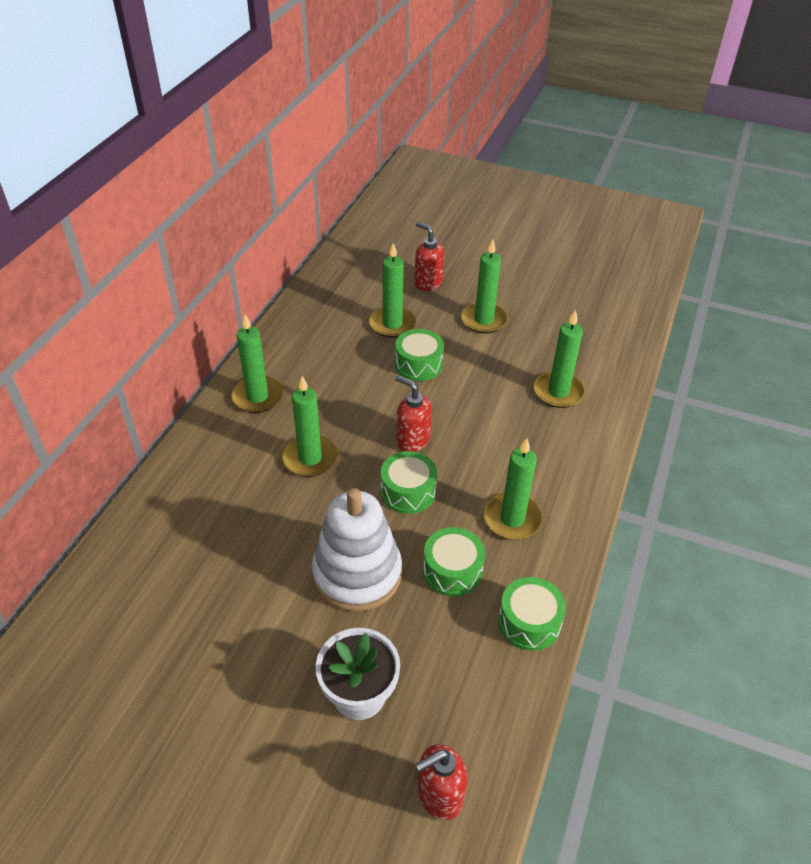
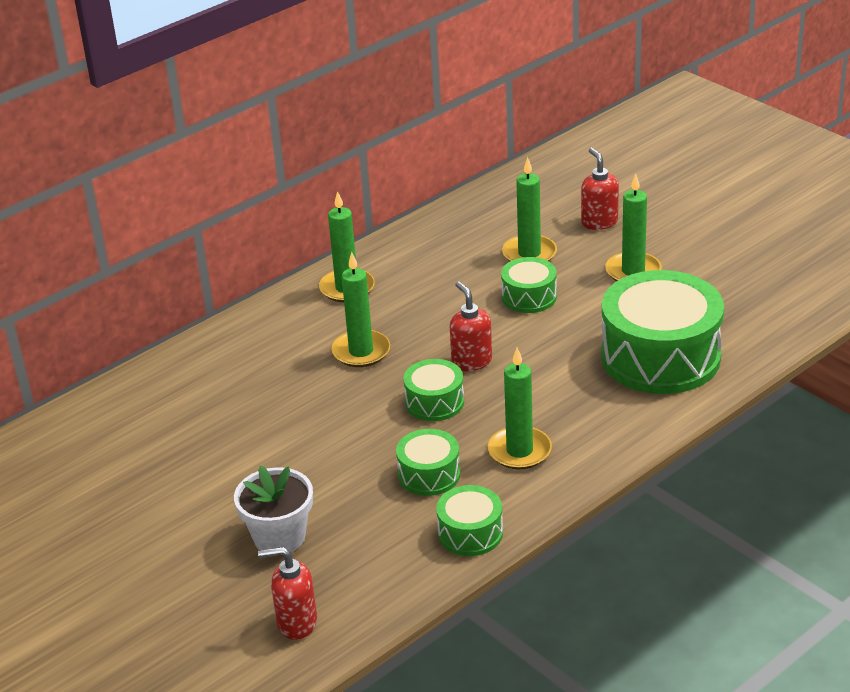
camera: 30 degrees right, 10 degrees down
(357, 574) = (340, 452): white stacking toy -> none
(558, 392) = (660, 357): green candle -> green drum

